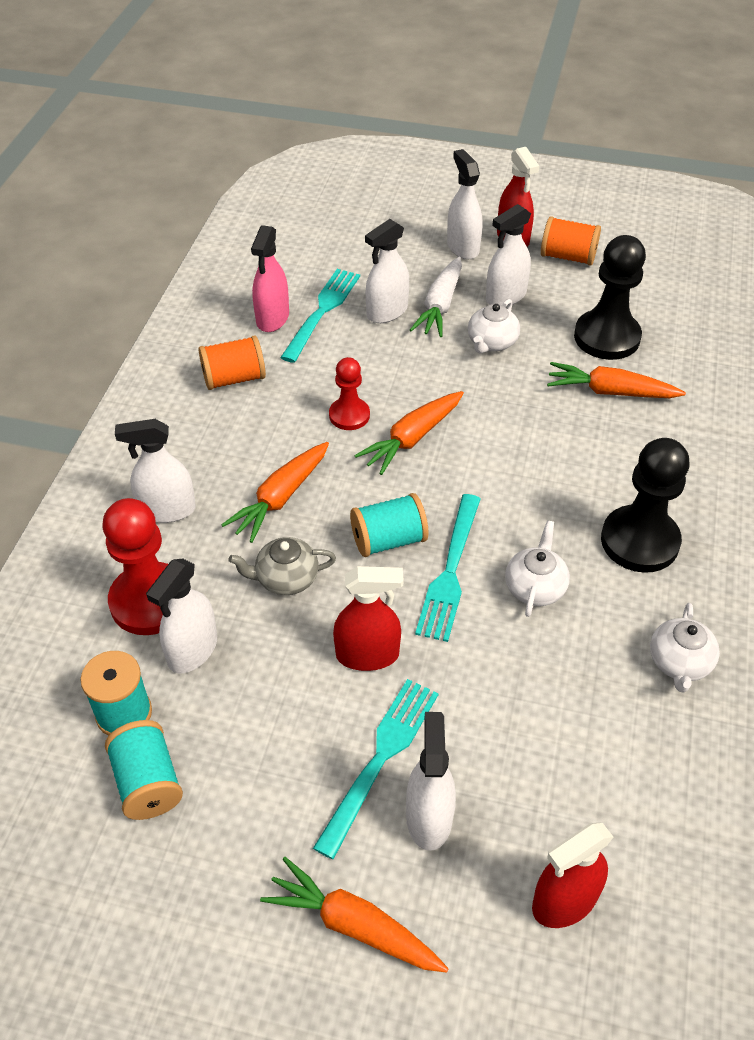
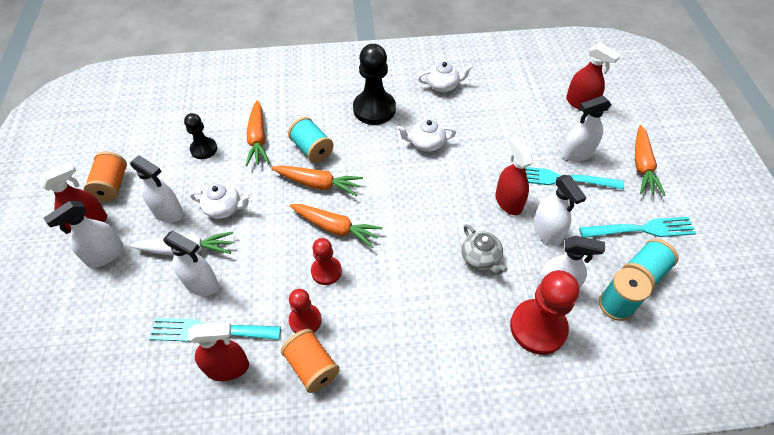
camera: 110 degrees left, 5 degrees up
(167, 510) = (462, 353): white spray bottle -> white spray bottle (547, 231)
(272, 318) = (227, 367): pink spray bottle -> red spray bottle
(280, 498) = (419, 285): orange carrot -> orange carrot (318, 184)
(292, 384) = (305, 320): none -> red pawn
(388, 540) = (426, 216): turquoise spool -> turquoise spool (312, 149)
(450, 571) = (434, 181): turquoise fork -> turquoise fork (641, 229)
(607, 337) = (204, 149): black pawn -> black pawn, size x0.58

